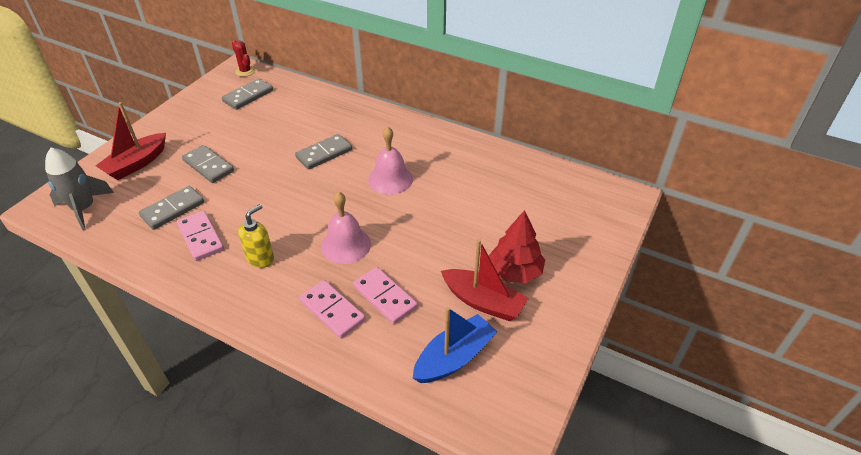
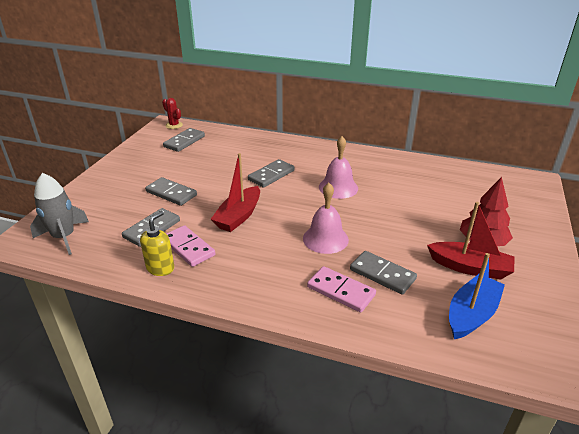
camera: 10 degrees left, 10 degrees down
(136, 164) = (102, 198): red boat -> red boat (238, 216)
(260, 258) = (253, 258): yellow soap dispenser -> yellow soap dispenser (160, 268)
(385, 297) = (382, 274): pink domino -> grey domino

